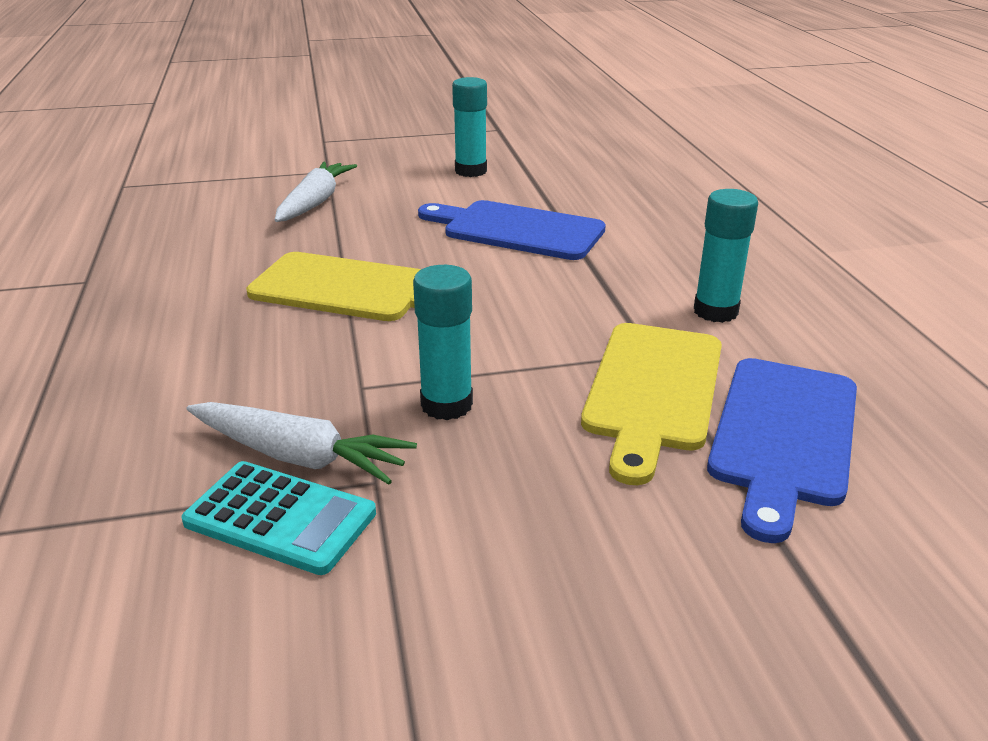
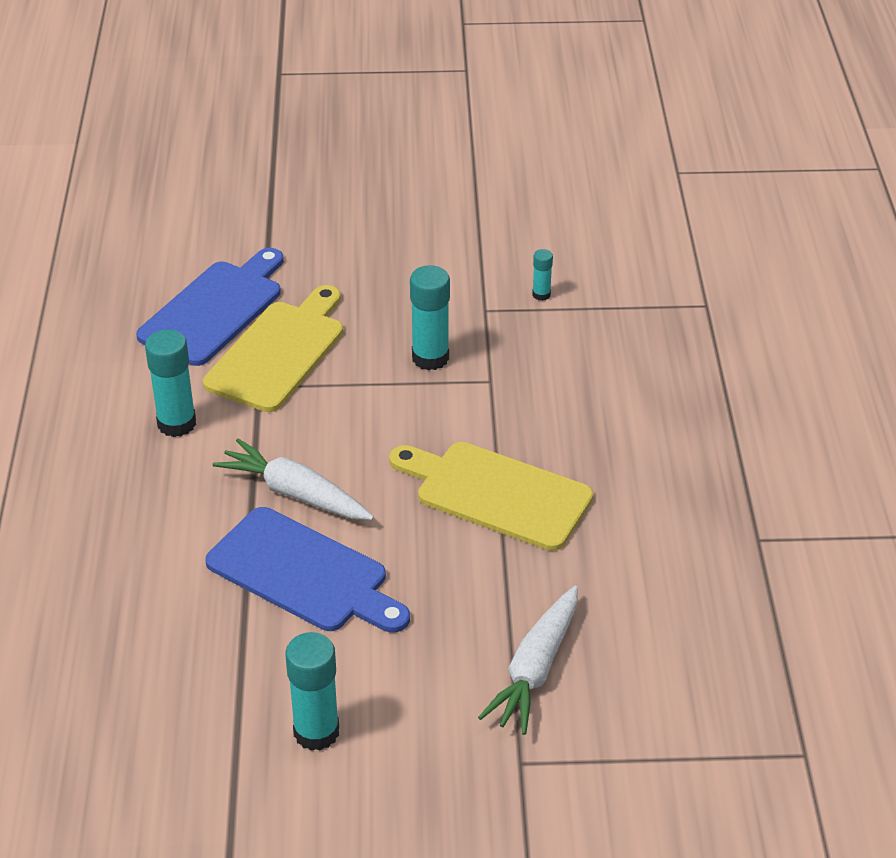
camera: 170 degrees left, 10 degrees up
(280, 518) = (541, 295): turquoise calculator -> turquoise glue stick
(299, 456) = (533, 331): white carrot -> white carrot (295, 493)

